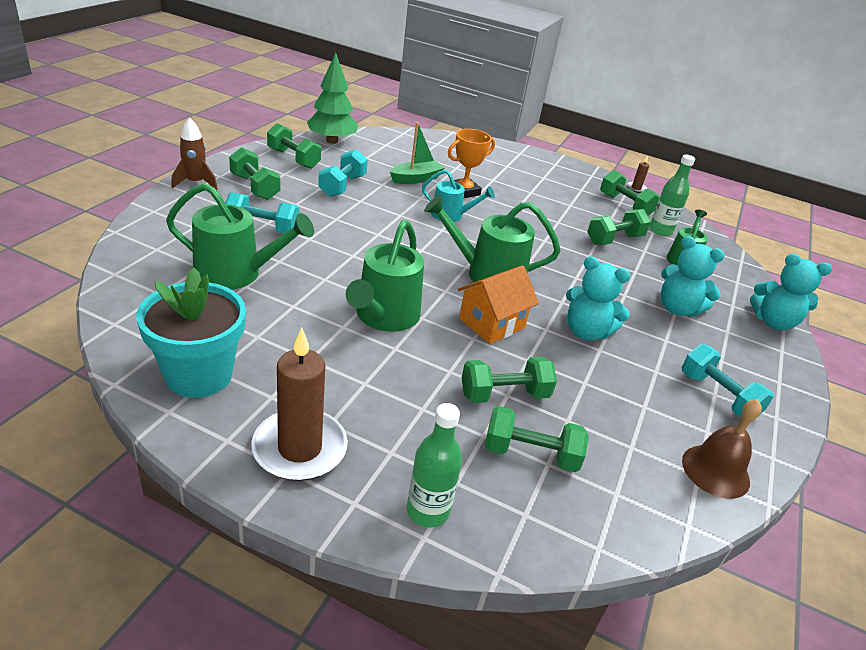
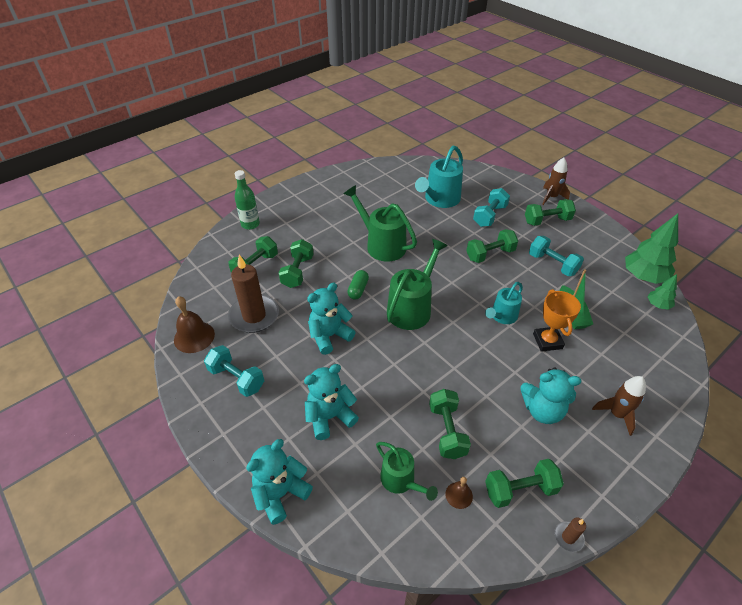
camera: 120 degrees right, 10 degrees up
(199, 375) = (361, 180): turquoise flower pot -> none
(236, 274) = (440, 200): green watering can -> turquoise watering can
(293, 159) = (599, 247): green dumbbell -> green dumbbell (490, 254)
(300, 448) = (304, 199): brown candle -> brown candle (254, 316)
(370, 138) = (658, 305): none -> green tree
(491, 323) = (358, 289): orange house -> green capsule
(516, 165) = (617, 414): none -> brown rocket
(545, 195) = (542, 410): none -> turquoise teddy bear
(660, 231) = (459, 495): green bottle -> brown bell
(718, 396) = (236, 378): turquoise dumbbell -> turquoise dumbbell turned 45 degrees clockwise

